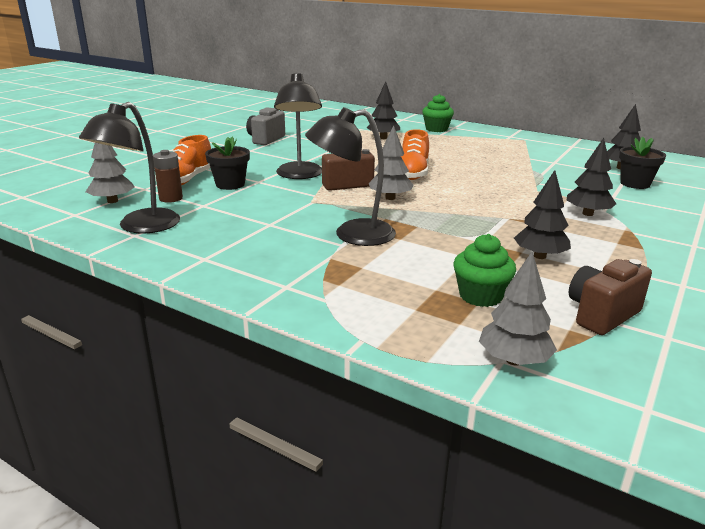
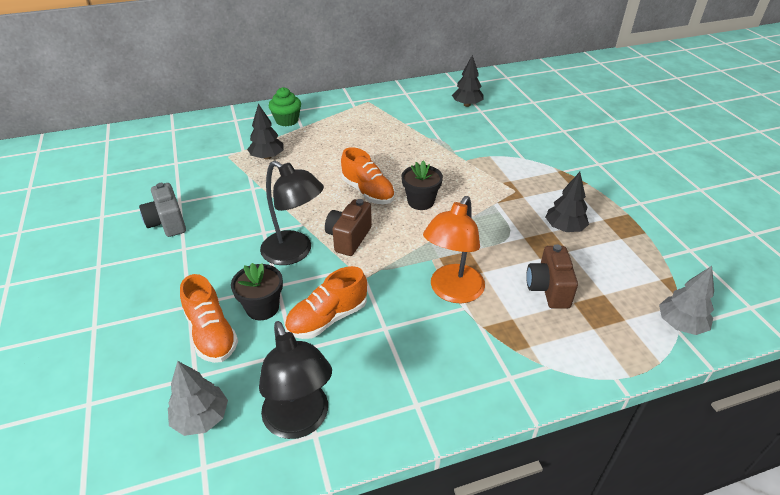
camera: 50 degrees left, 15 degrees up
(171, 198) = (249, 367): brown battery -> none
(250, 204) = (327, 318): none -> orange shoe
(352, 234) = (452, 292): black lamp -> orange lamp
(390, 198) = (404, 232): grey tree -> none
(480, 296) = (597, 288): green cupcake -> none
(587, 214) = (522, 168): black tree -> none
(601, 315) = (652, 256): brown camera -> brown camera (548, 289)
(635, 184) = (497, 119): black flower pot -> black flower pot (420, 201)

